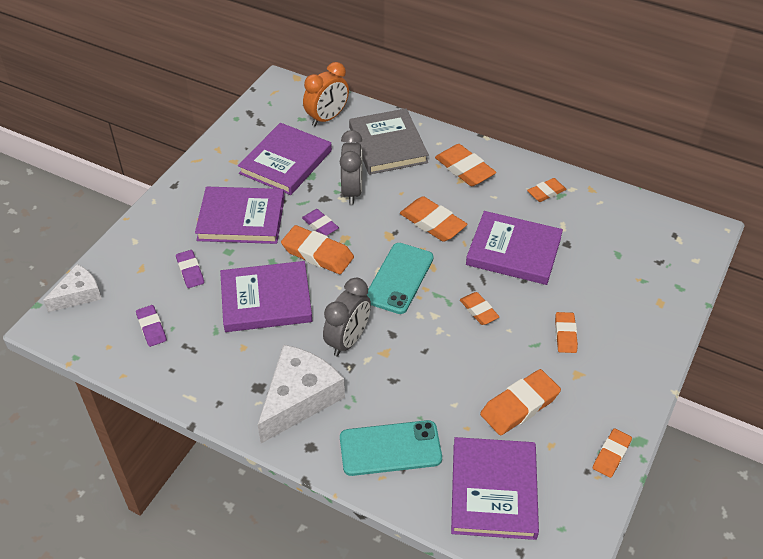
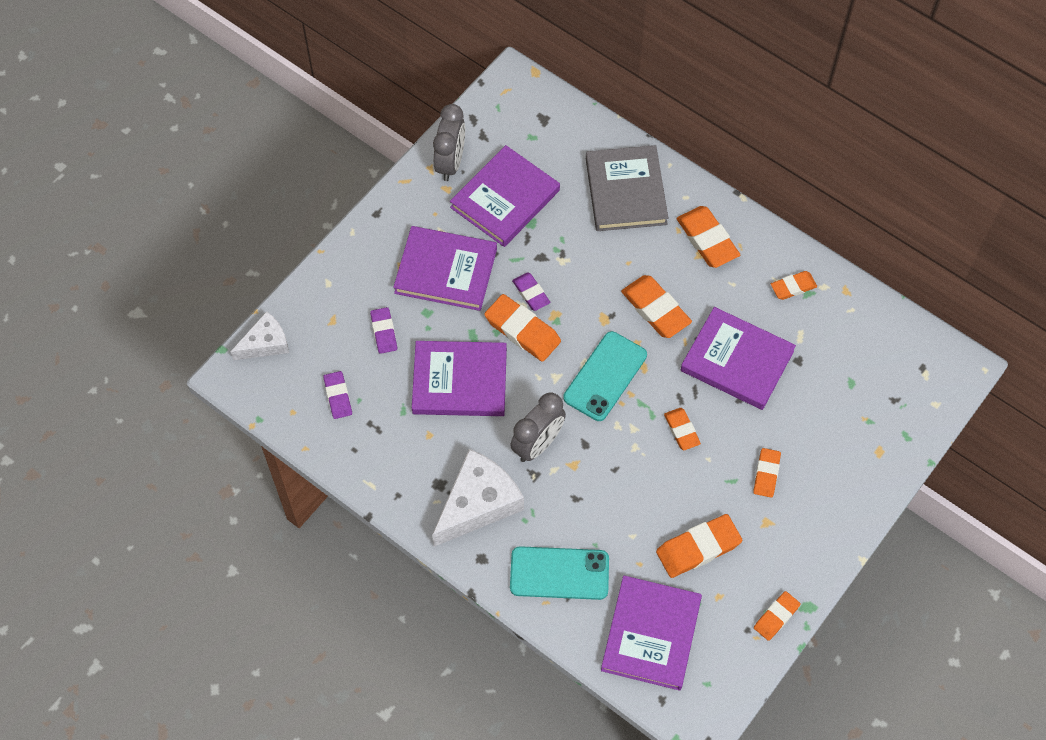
camera: 10 degrees right, 15 degrees up
(327, 118) = (562, 140): orange clock -> none
(352, 191) = (574, 252): grey clock -> grey clock (450, 163)

